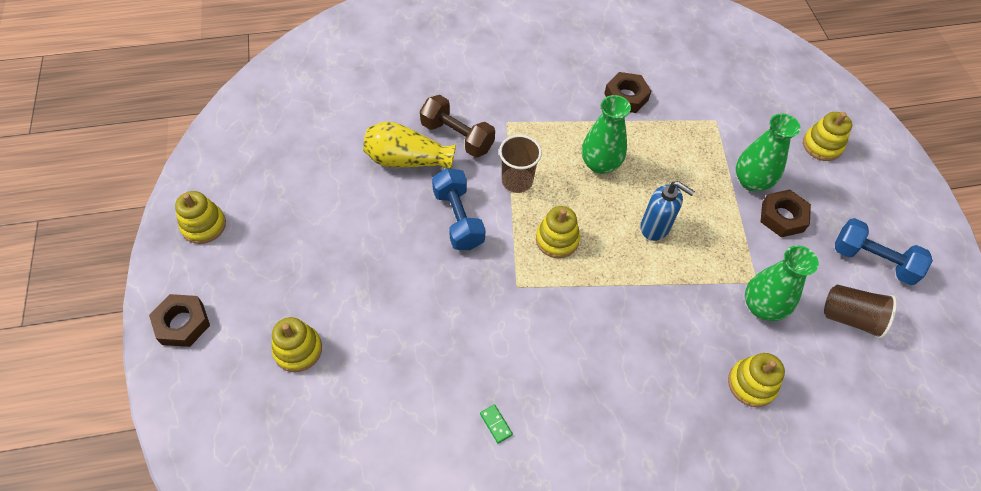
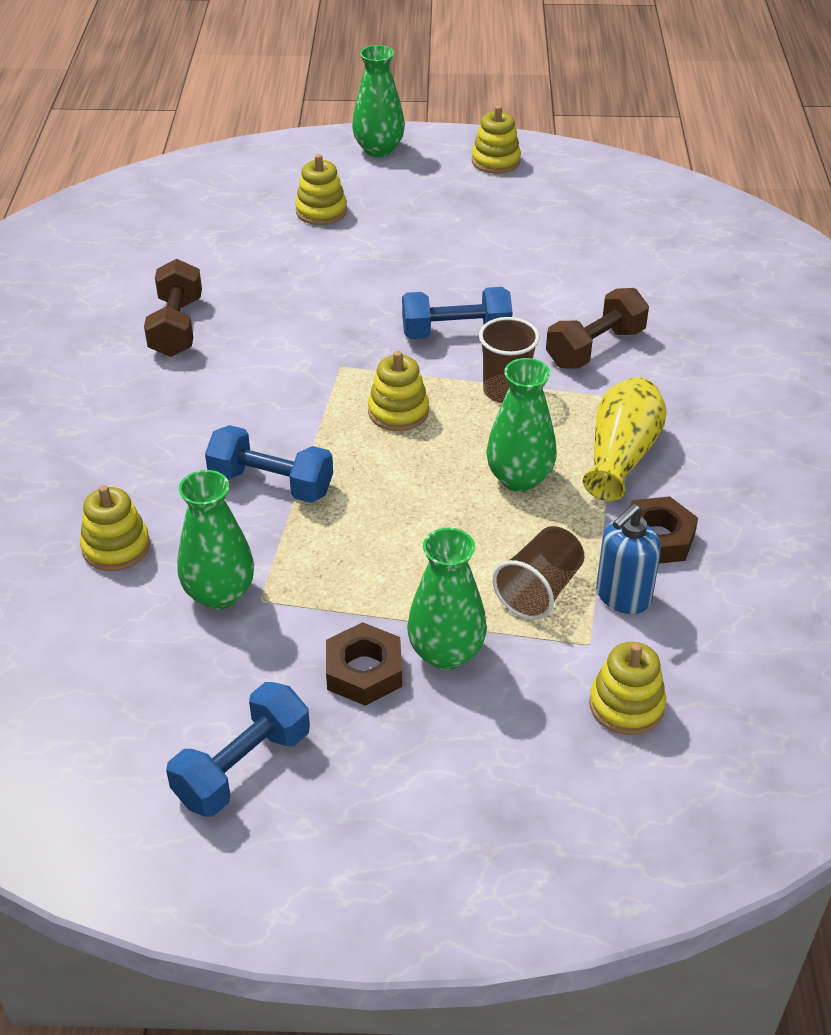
camera: 105 degrees right, 15 degrees down
(182, 323) = (379, 149): brown nut -> green vase
(407, 160) = (561, 302): yellow vase -> yellow vase (621, 455)
(496, 424) = (177, 327): green domino -> brown dumbbell
(655, 227) = (389, 512): blue soap dispenser -> blue soap dispenser (622, 596)
(655, 302) = (271, 484): none -> blue dumbbell
(822, 145) = (504, 788): yellow stacking toy -> yellow stacking toy (626, 705)
(850, 317) = (159, 694): brown cup -> brown cup (539, 590)

